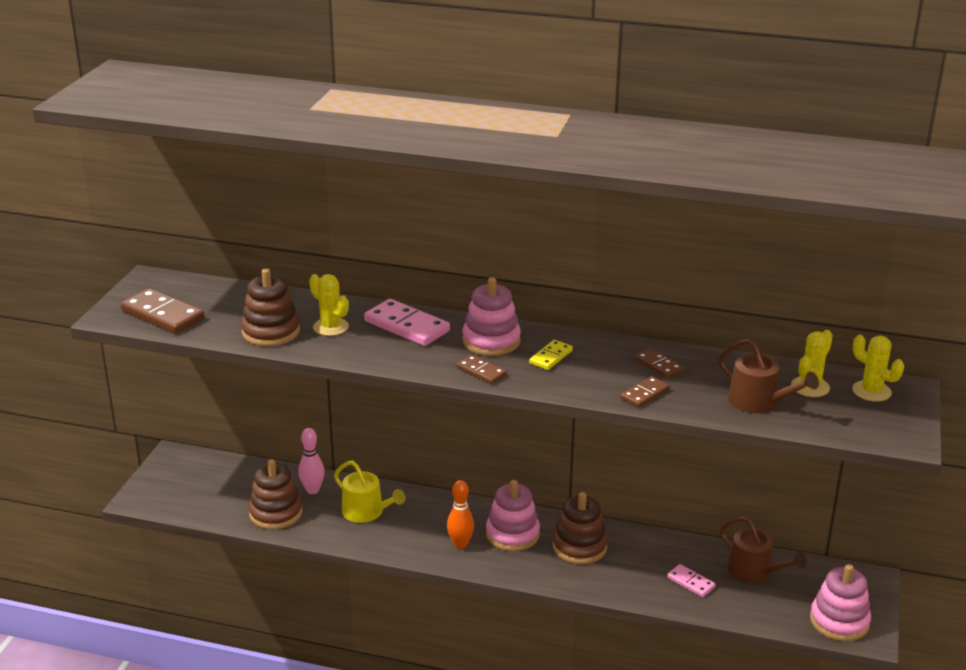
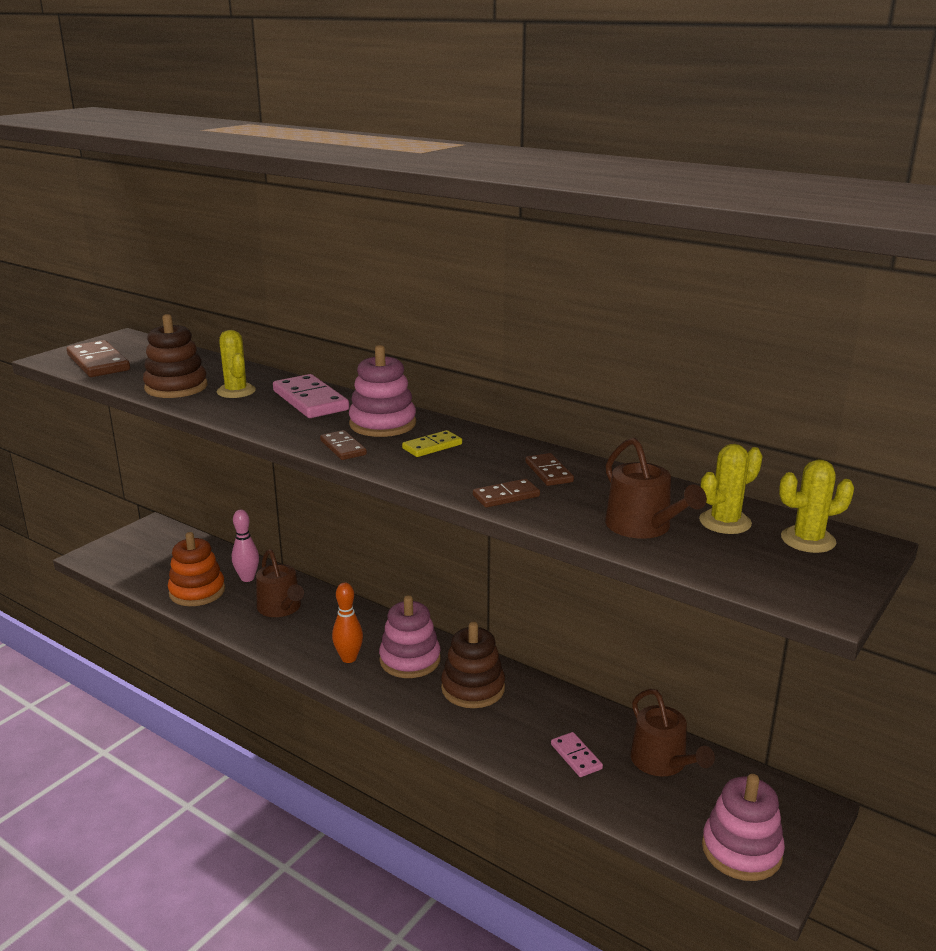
camera: 20 degrees right, 5 degrees down
(276, 513) = (197, 592): brown stacking toy -> orange stacking toy
(366, 512) = (281, 608): yellow watering can -> brown watering can
(871, 391) = (808, 540): yellow cactus -> yellow cactus turned 75 degrees counterclockwise

